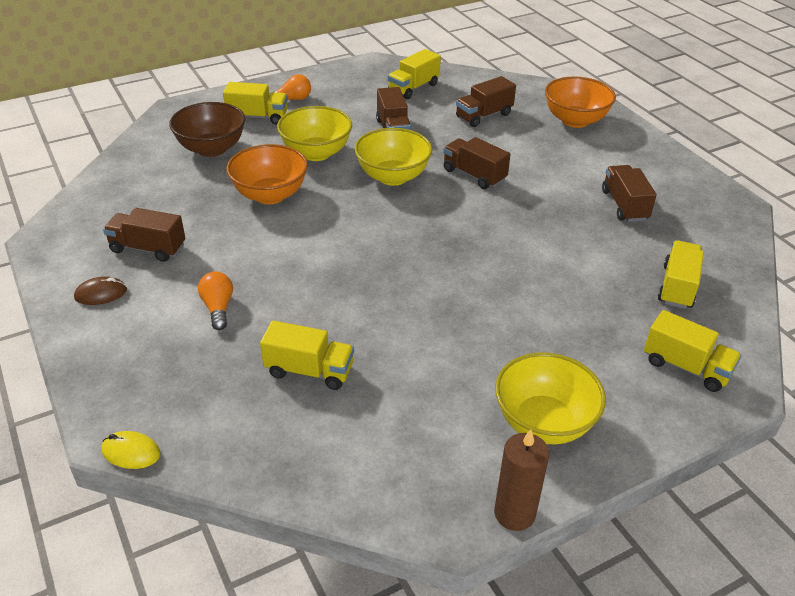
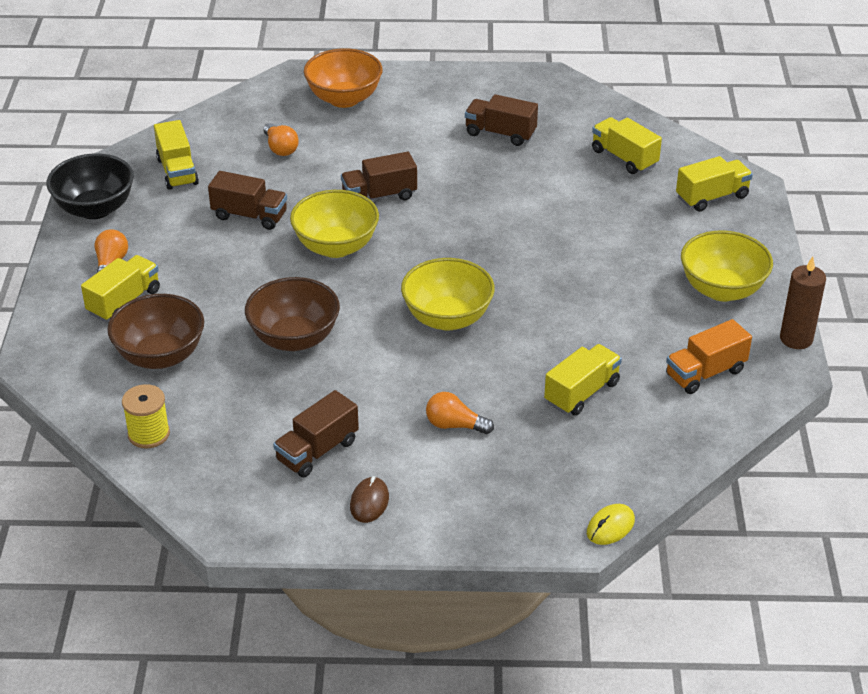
camera: 60 degrees left, 0 degrees up
(127, 172) = (149, 434): none -> yellow spool
(270, 195) = (294, 338): orange bowl -> brown bowl
(316, 153) = (243, 282): yellow bowl -> yellow bowl (447, 318)
(344, 75) = (95, 209): none -> black bowl
(400, 452) = (705, 373): none -> orange truck
(484, 116) = (280, 148): brown truck -> orange light bulb

